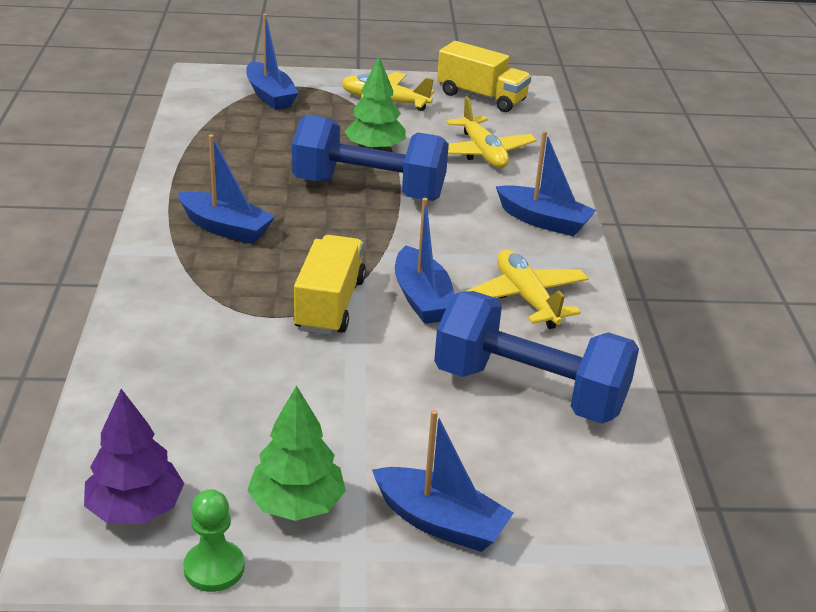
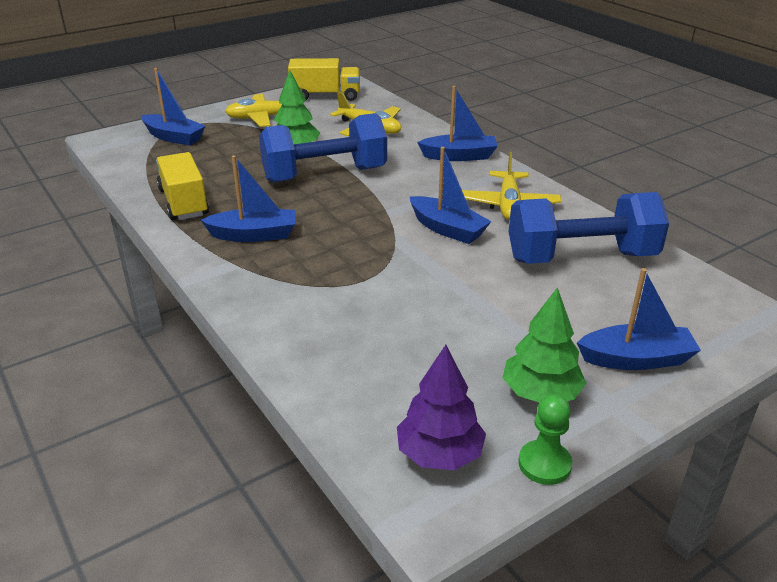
camera: 30 degrees left, 0 degrees up
(330, 305) = (393, 256): yellow truck -> yellow truck (184, 202)
(526, 298) = (508, 205): yellow plane -> yellow plane turned 120 degrees counterclockwise

